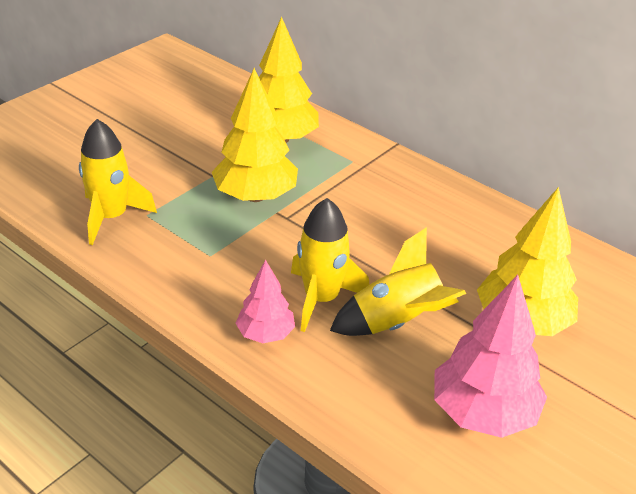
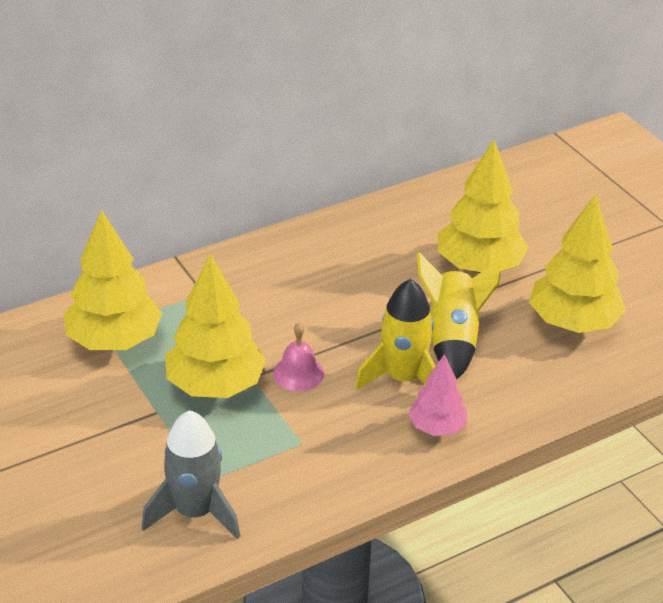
camera: 70 degrees left, 0 degrees up
(111, 217) = (195, 512): yellow rocket -> grey rocket
(294, 235) = (298, 373): none -> pink bell
(483, 412) = (573, 323): pink tree -> yellow tree

